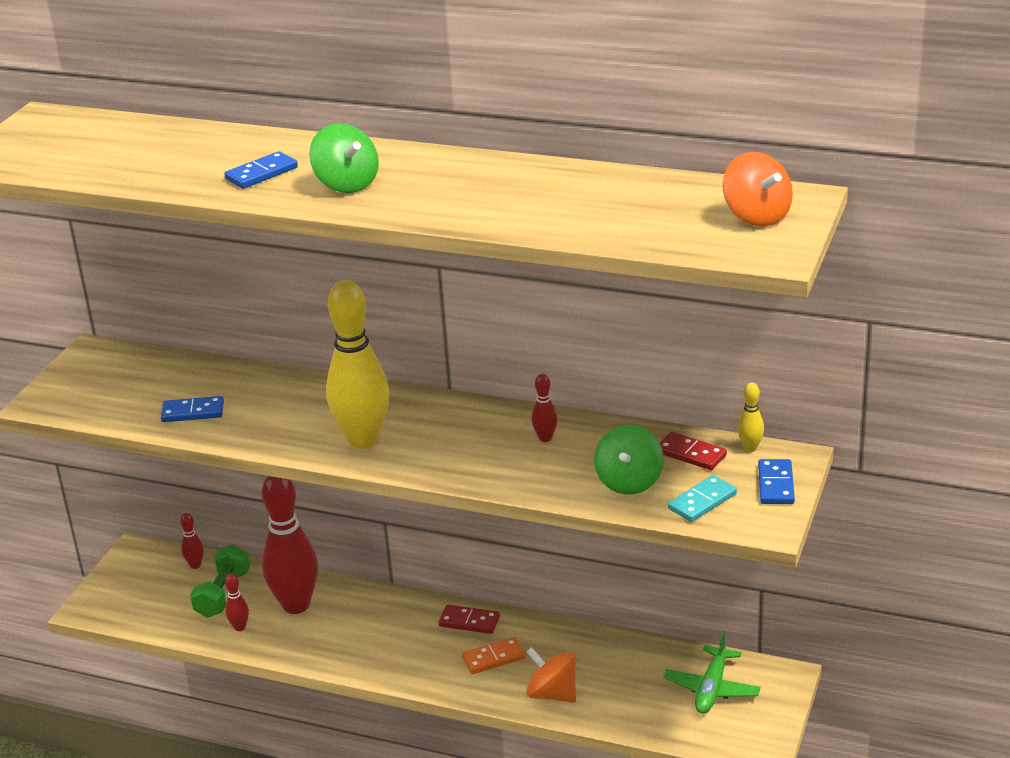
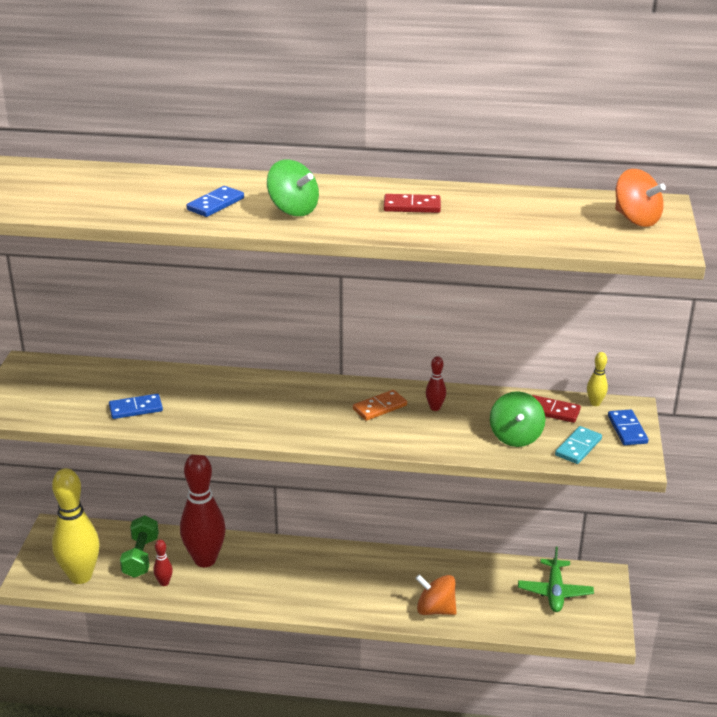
camera: 15 degrees left, 0 degrees up
(195, 565) = (109, 535): red bowling pin -> none
(363, 440) = (289, 420): yellow bowling pin -> yellow bowling pin (80, 576)
(469, 621) = (350, 559): red domino -> red domino (412, 206)
(493, 658) = (379, 586): orange domino -> orange domino (380, 407)

